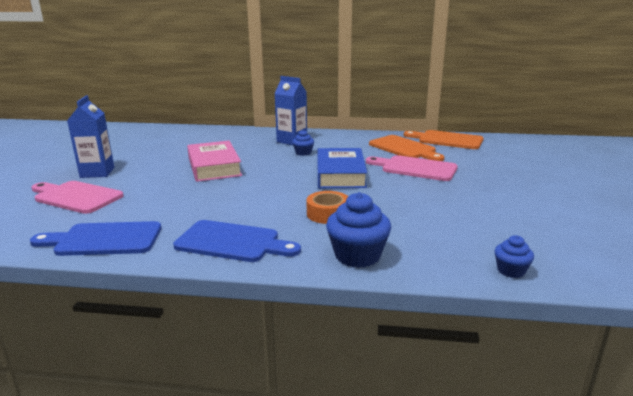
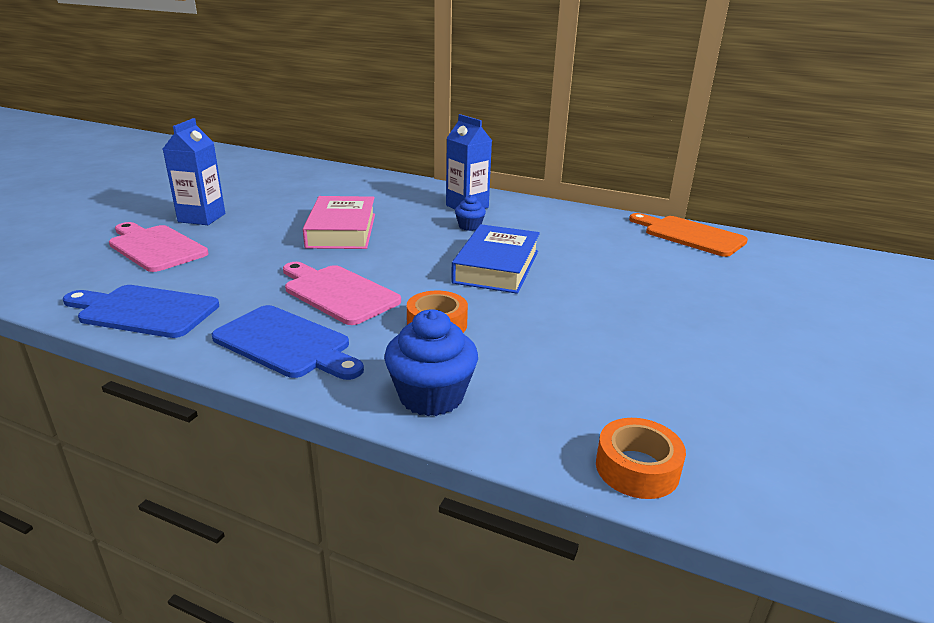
camera: 15 degrees right, 5 degrees up
(404, 148) = (616, 240): orange cutting board -> none
(415, 168) = (609, 274): pink cutting board -> pink cutting board (337, 293)
(511, 270) = (637, 468): blue cupcake -> orange tape

